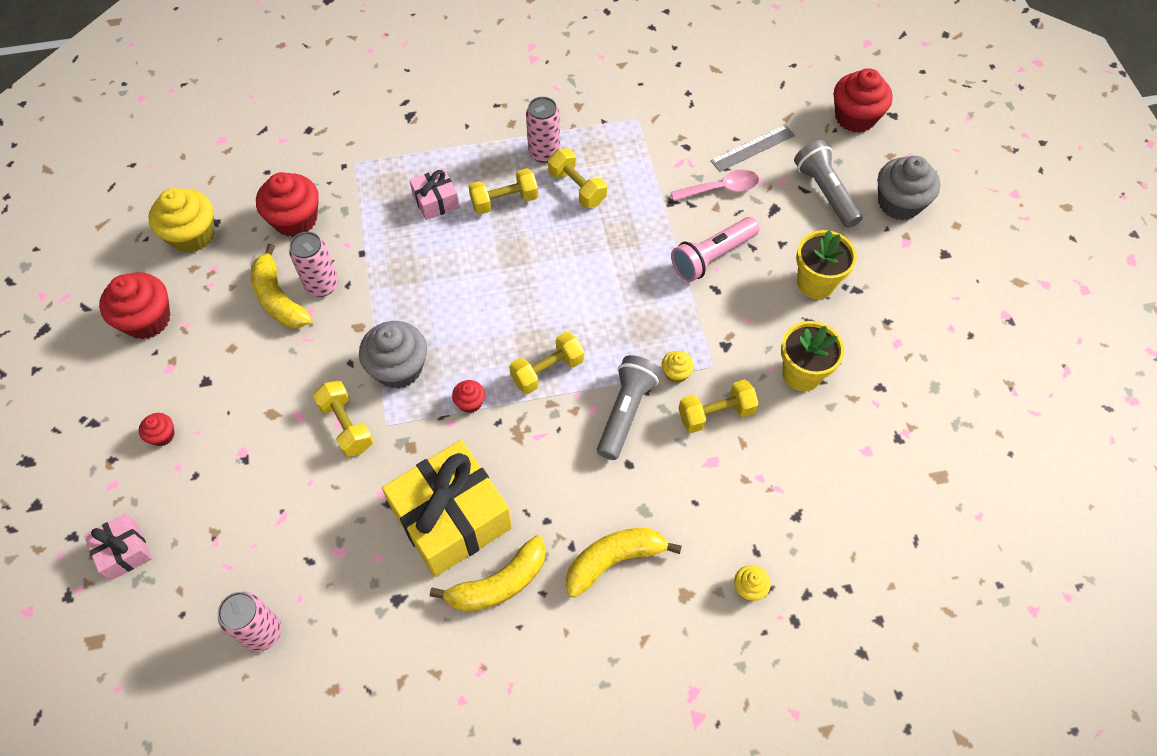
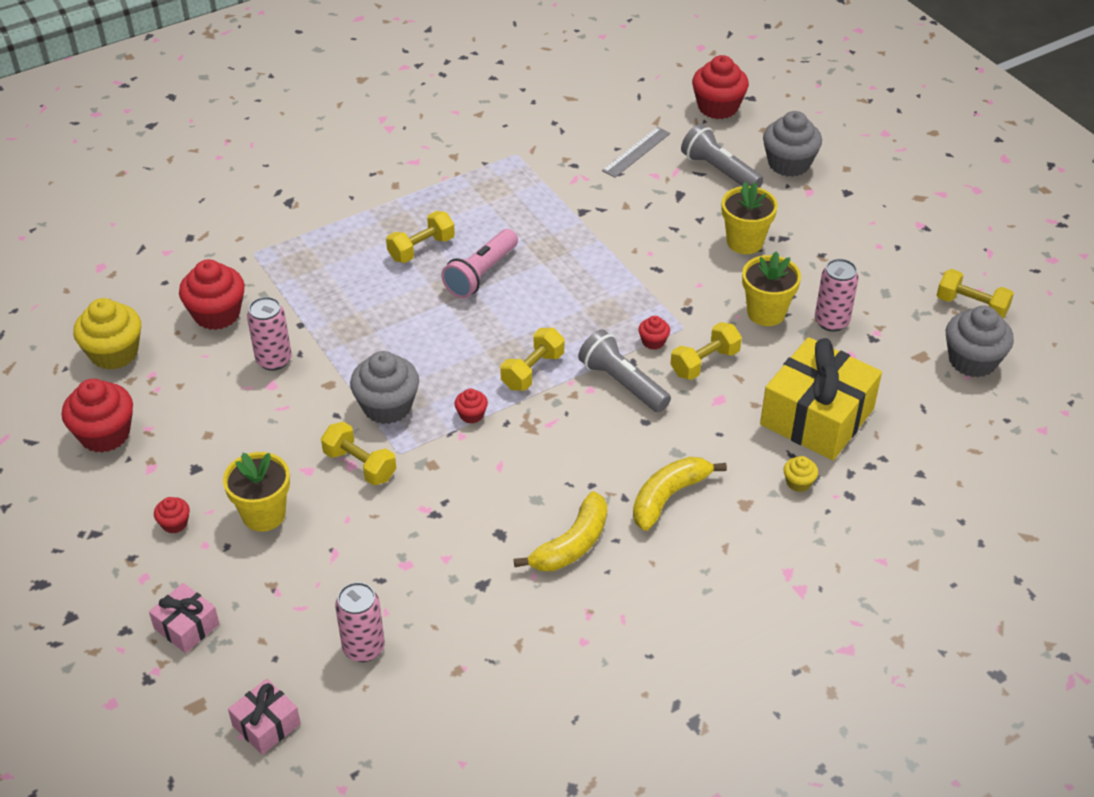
camera: 20 degrees left, 15 degrees down
(240, 452) = (264, 514): none -> yellow flower pot
(279, 298) = (235, 382): yellow banana -> none
(436, 201) = (353, 265): pink gift -> pink gift (266, 725)
(451, 518) = (501, 508): yellow gift -> yellow gift (817, 417)
(544, 153) = (440, 201): pink can -> pink can (831, 321)
(577, 188) = (486, 221): yellow dumbbell -> yellow dumbbell (971, 306)
(626, 412) = (622, 383): grey flashlight -> grey flashlight turned 45 degrees counterclockwise
(676, 373) = (653, 342): yellow cupcake -> red cupcake
(712, 257) = (641, 245): pink flashlight -> pink flashlight (481, 274)
(721, 189) = (623, 190): pink spoon -> none
(992, 499) = (972, 360): none -> grey cupcake

